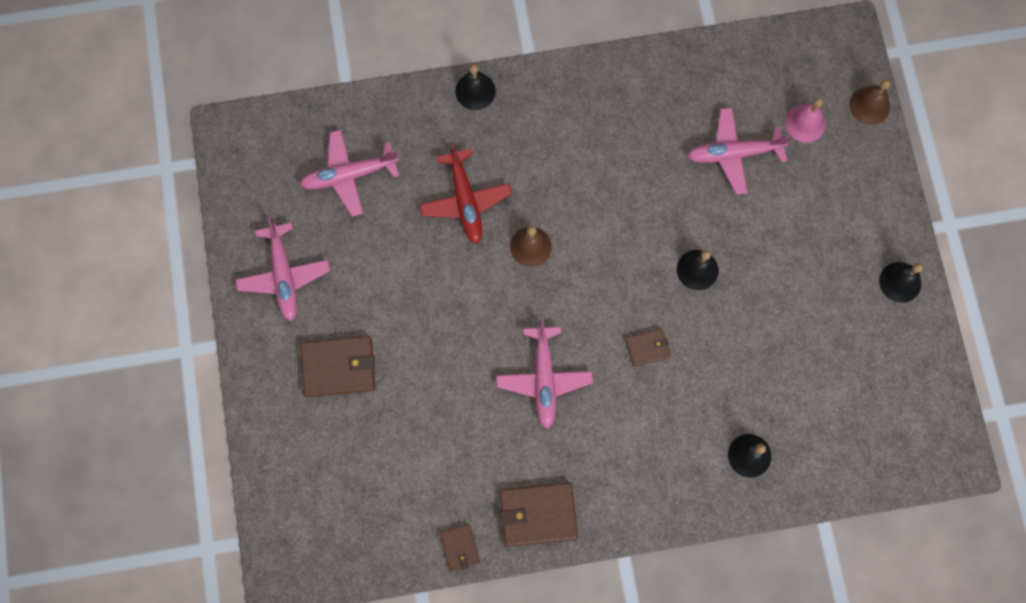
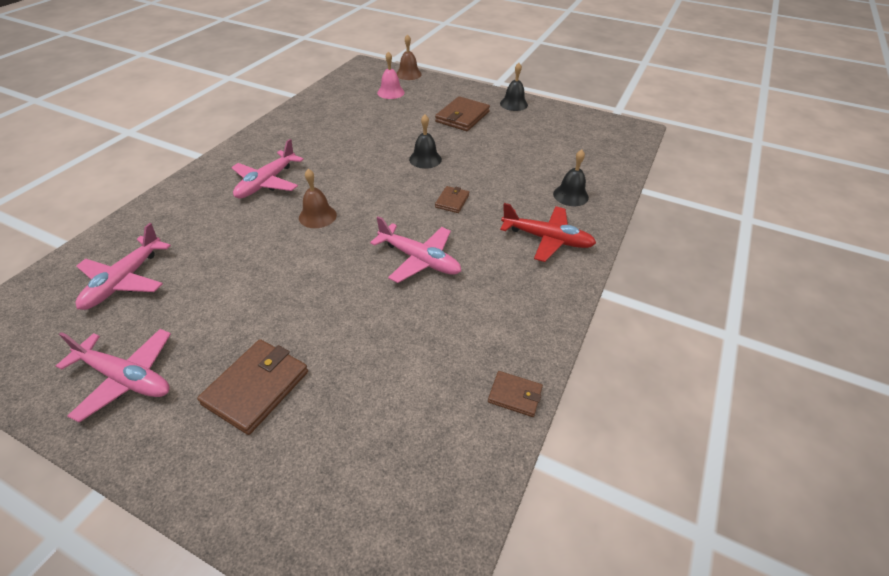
camera: 55 degrees left, 30 degrees down
(465, 200) = (241, 229): red plane -> red plane (547, 239)
(475, 91) = (182, 186): black bell -> none
(538, 515) = (527, 322): brown wallet -> brown wallet (462, 117)
(734, 154) = (374, 118): pink plane -> pink plane (267, 182)

